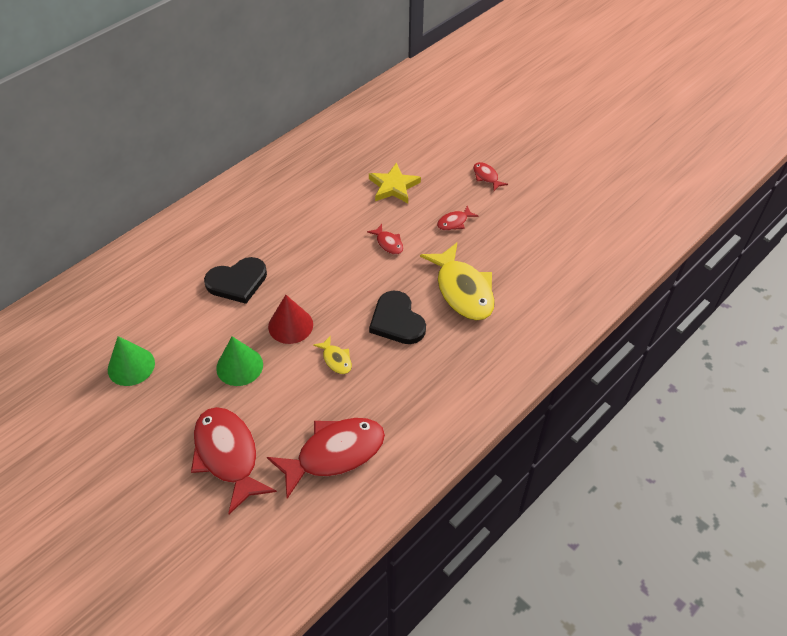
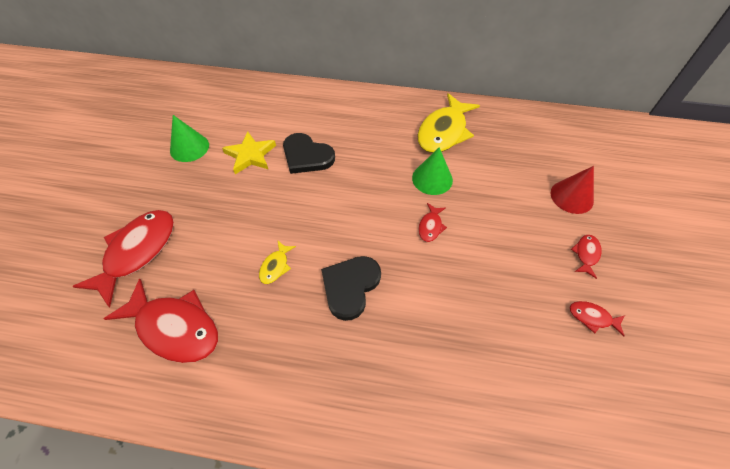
camera: 55 degrees right, 5 degrees up
(239, 366) = (227, 206): green cone -> green cone (432, 179)
(290, 325) = (289, 213): red cone -> red cone (572, 196)
(393, 186) = (496, 191): yellow star -> yellow star (250, 155)
(454, 222) = (503, 262): red fish -> red fish (592, 317)
(463, 290) = (429, 320): yellow fish -> yellow fish (444, 131)

